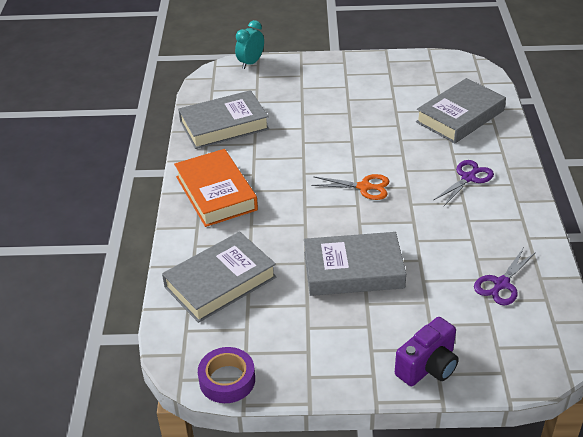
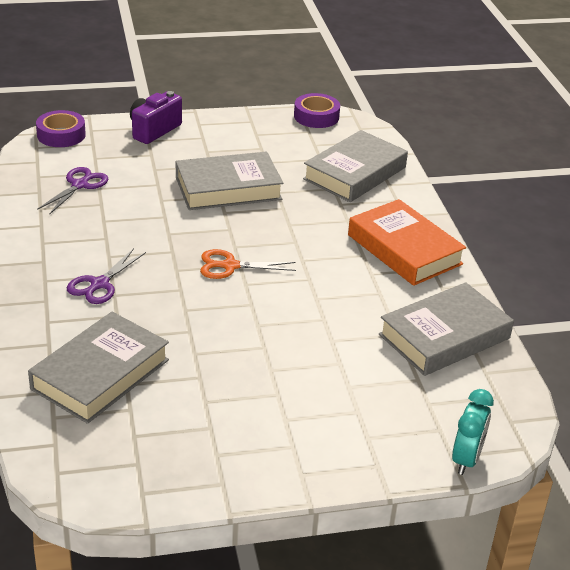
camera: 165 degrees right, 5 degrees down
(536, 365) = (61, 135): none -> purple tape

